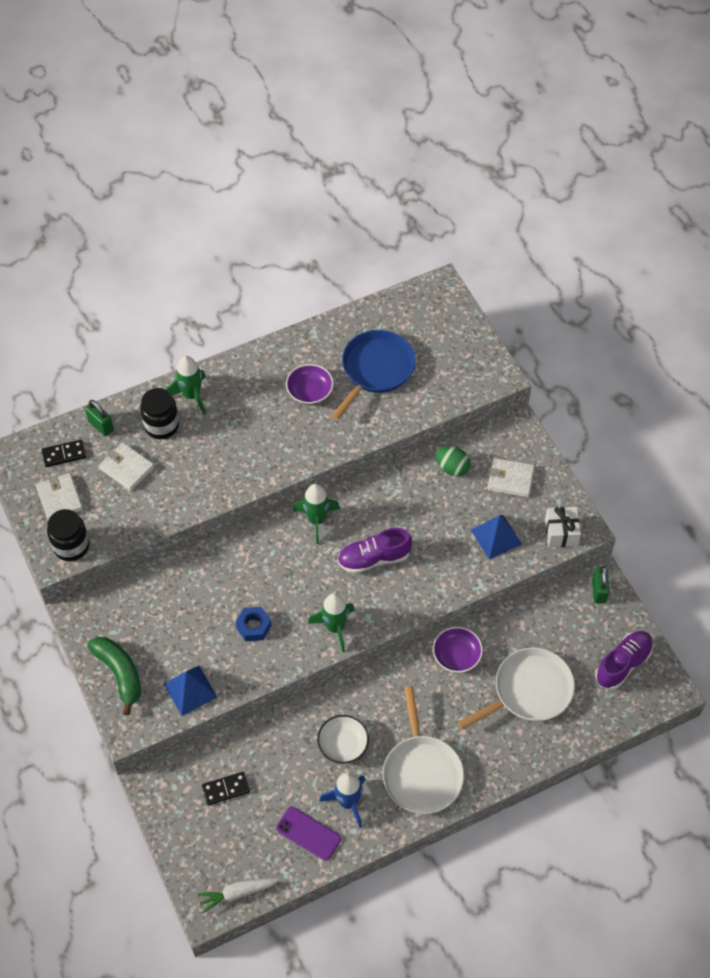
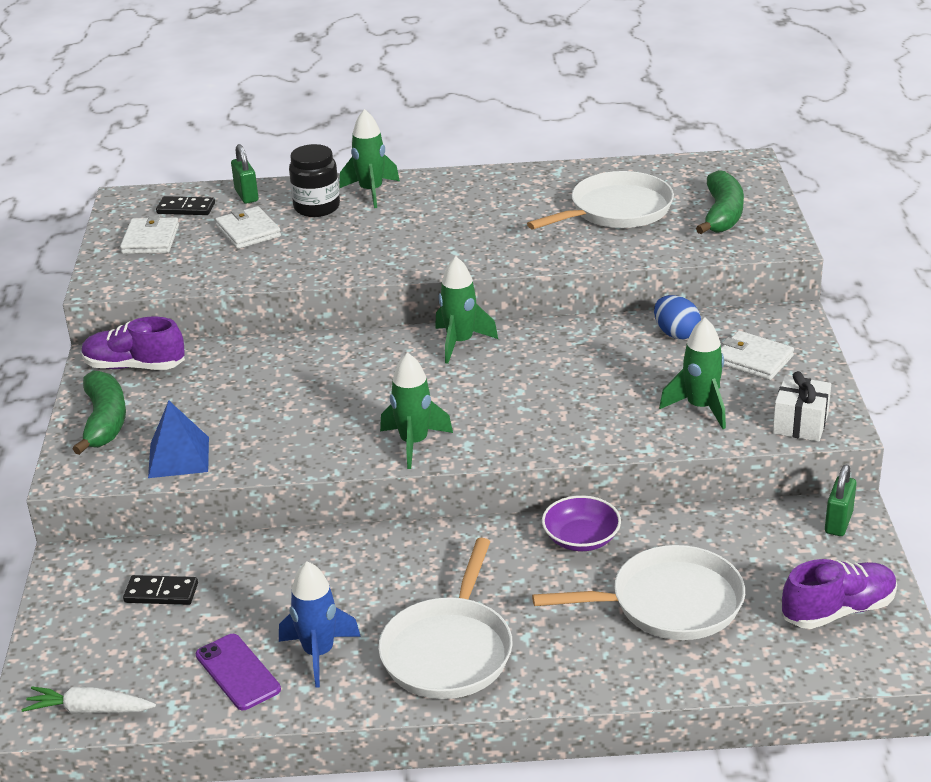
camera: 25 degrees right, 25 degrees down
(71, 546) = (129, 278): black jar -> none
(253, 626) = (306, 418): blue nut -> none
(310, 391) = (519, 213): purple bowl -> none
(343, 744) = (355, 589): white bowl -> none
(374, 558) = (513, 392): purple shoe -> purple shoe (135, 366)
(376, 369) = (616, 210): blue pan -> white pan
(448, 355) = (722, 214): none -> green banana
(452, 468) = (676, 334): green egg -> blue egg
(496, 537) = (700, 408): blue pyramid -> green rocket

